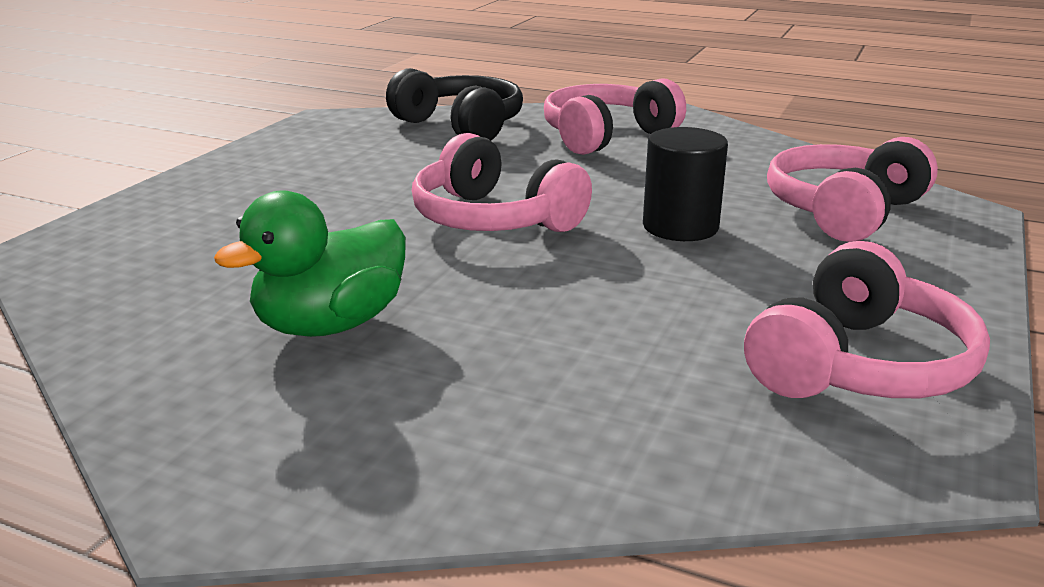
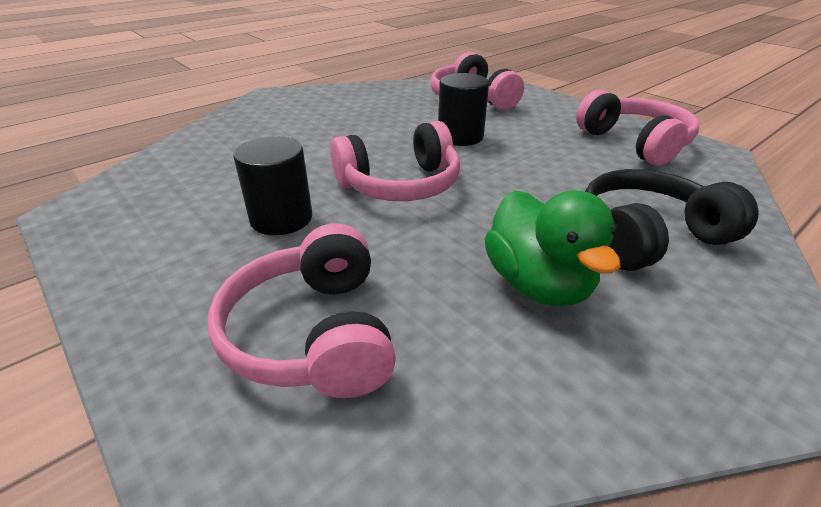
camera: 65 degrees left, 10 degrees up
(371, 186) = (281, 218): none -> black cylinder
(460, 126) = (199, 157): black headphones -> black headphones (648, 236)
(606, 136) = (297, 119): pink headphones -> pink headphones (314, 333)

